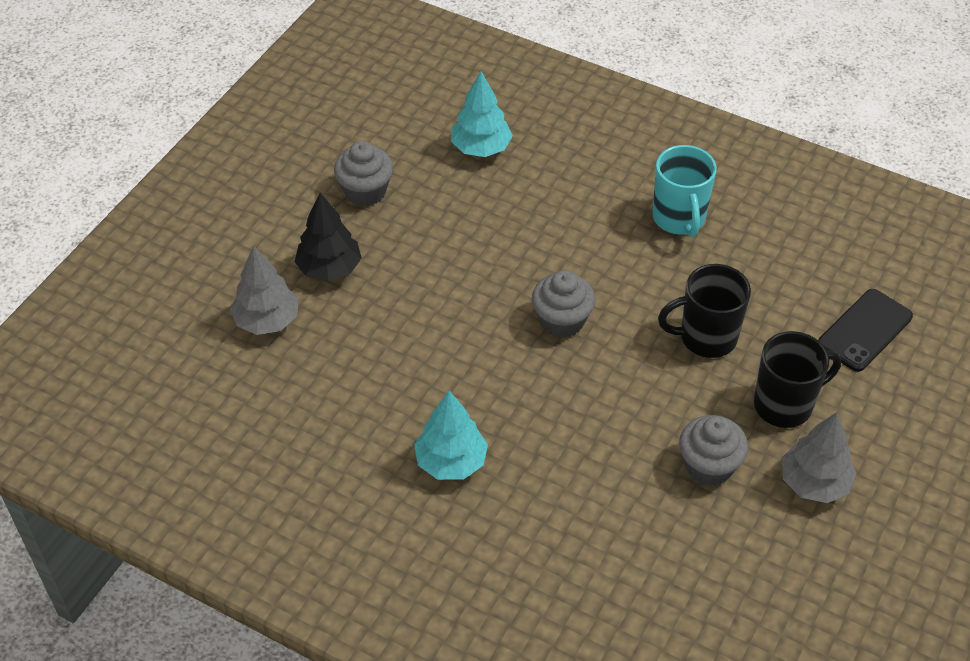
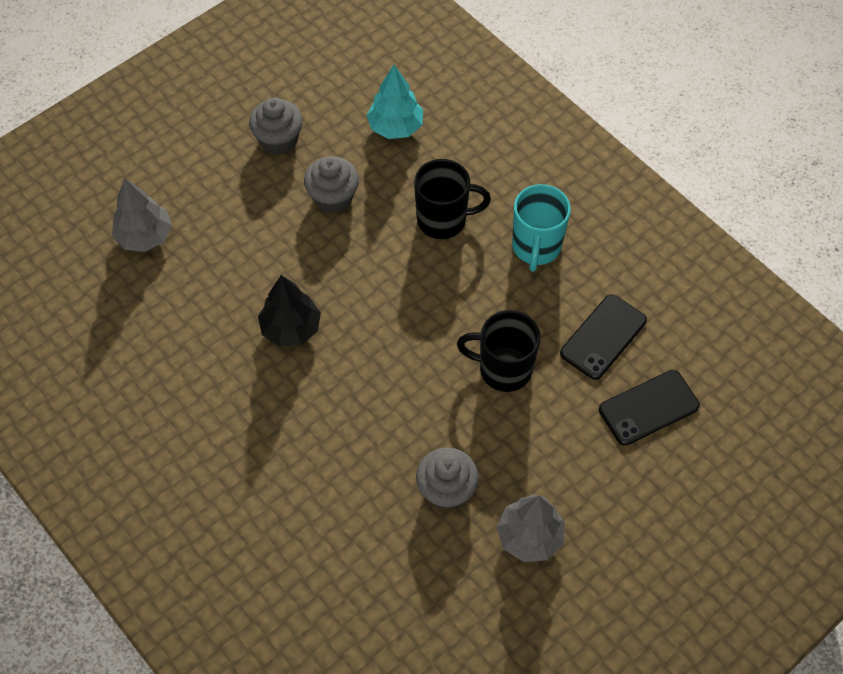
camera: 20 degrees right, 10 degrees up
(329, 268) = (216, 204): black tree -> black tree (291, 328)
(451, 462) = (234, 413): turquoise tree -> none
(562, 321) = (386, 313): grey cupcake -> grey cupcake (333, 197)
(785, 405) = (541, 455): black mug -> black mug (443, 220)
(787, 280) = (603, 337): none -> black phone

